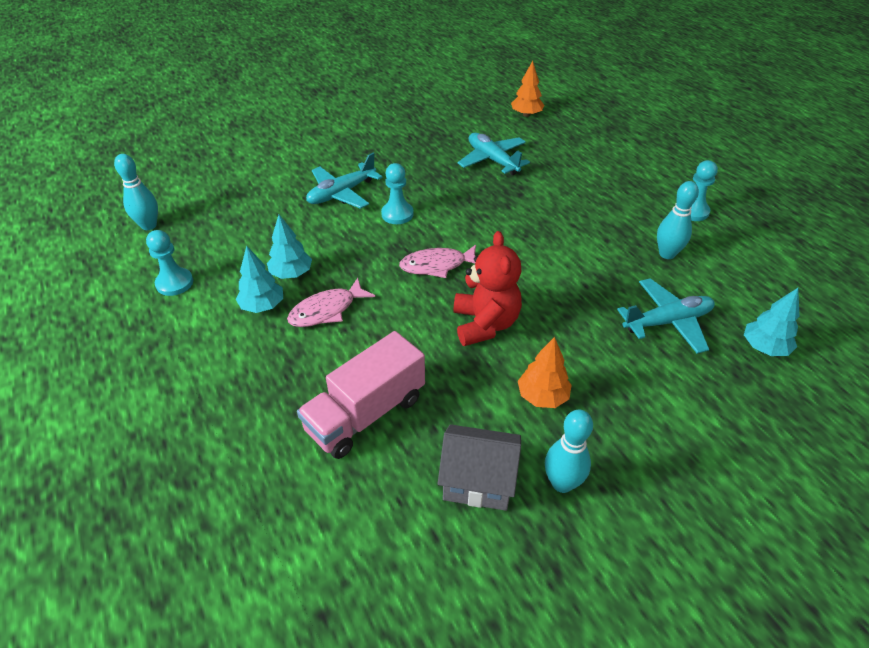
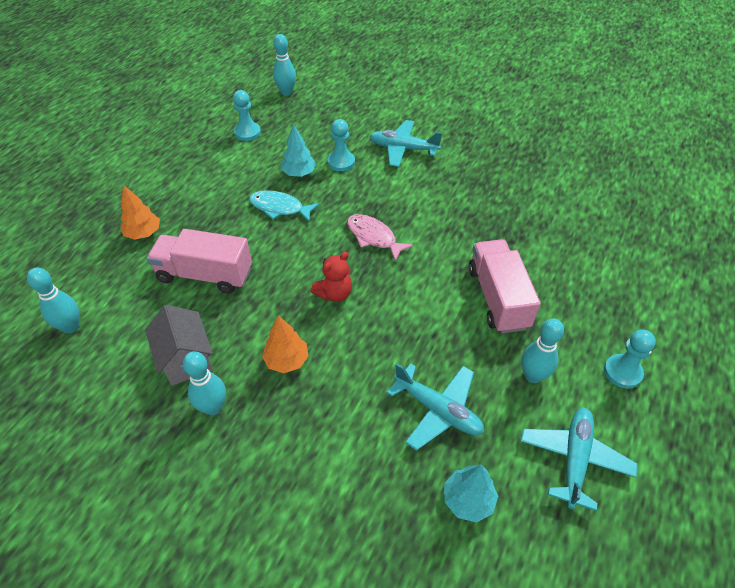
camera: 55 degrees right, 5 degrees up
(262, 306) = (259, 178): turquoise tree -> none
(326, 310) = (279, 208): pink fish -> turquoise fish
(328, 588) = (71, 327): none -> turquoise bowling pin
(397, 214) = (410, 187): turquoise pawn -> turquoise pawn (341, 162)
(485, 324) = (334, 293): red teddy bear -> red teddy bear, size x0.66
(492, 160) = (538, 204): turquoise plane -> turquoise plane (574, 459)
(526, 114) = (634, 192): orange tree -> orange tree (143, 233)
(574, 231) = (497, 298): none -> pink truck

